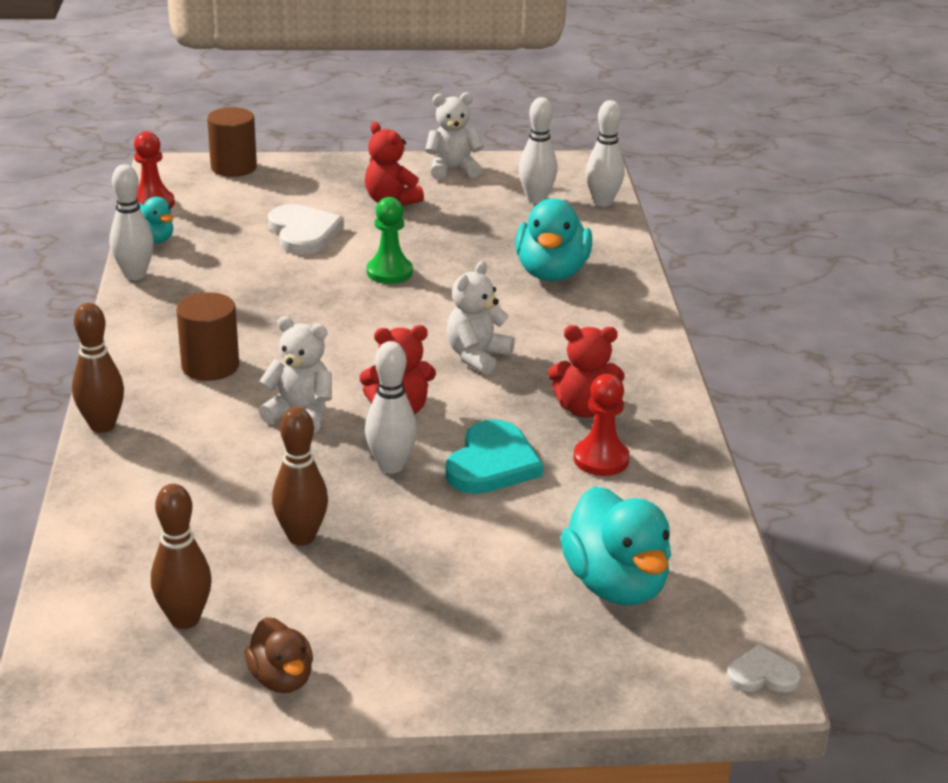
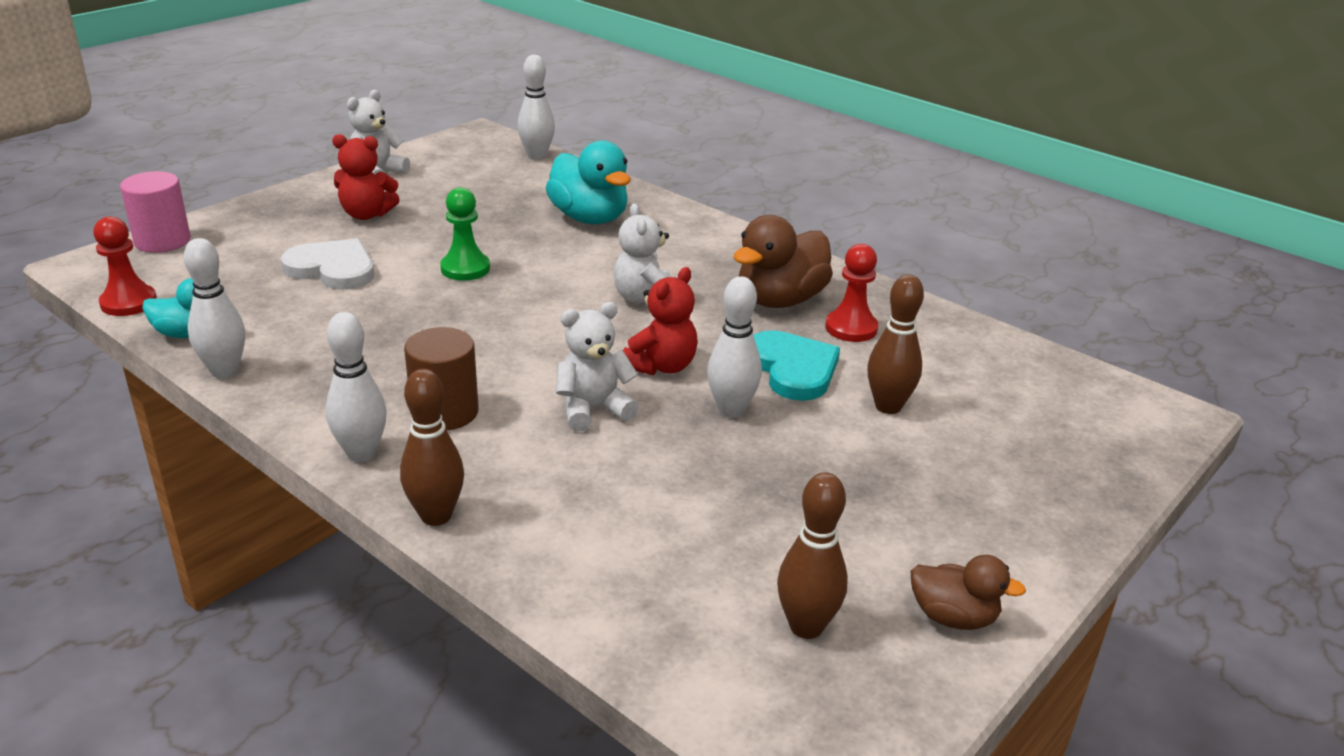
camera: 45 degrees left, 0 degrees up
(233, 167) = (162, 241): brown cylinder -> pink cylinder
(301, 537) = (768, 502): brown bowling pin -> brown bowling pin (888, 406)
(536, 199) = (484, 171): white bowling pin -> white bowling pin (362, 453)
(584, 409) = (780, 300): red teddy bear -> brown duck
(615, 584) = (1007, 404): turquoise duck -> none
(762, 674) = (1170, 409): white heart -> none

